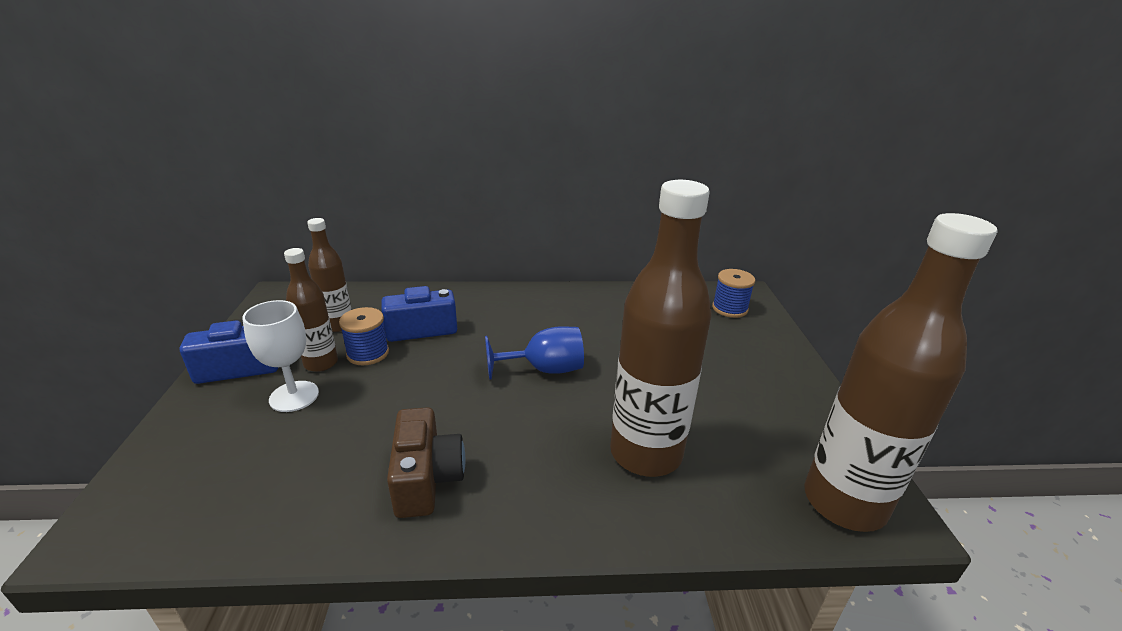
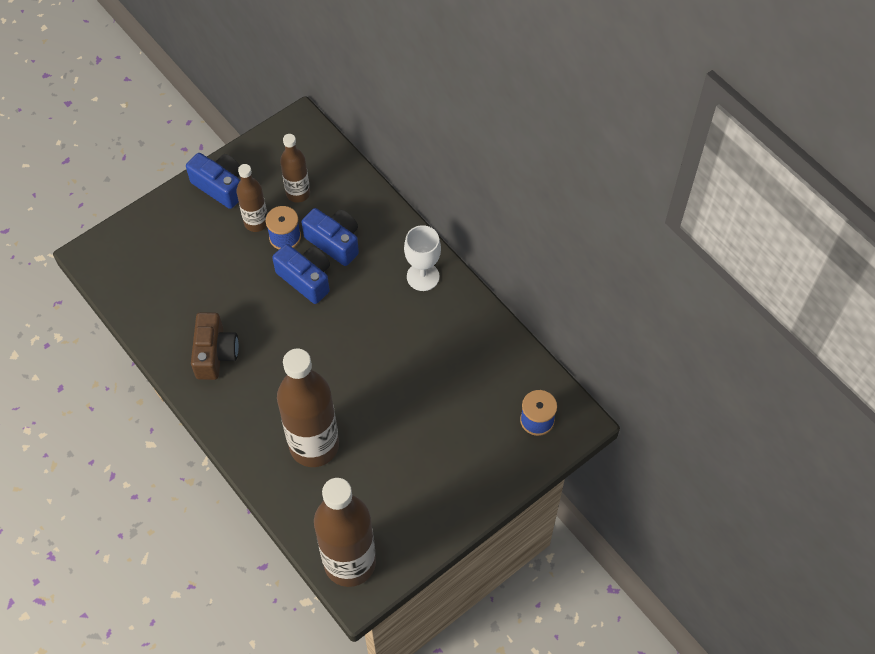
camera: 55 degrees right, 30 degrees up
(294, 396) = (221, 238): white goblet -> white goblet (423, 276)
(426, 479) = (215, 354): brown camera -> brown camera turned 45 degrees counterclockwise
(433, 362) = (306, 279): none -> blue camera
(545, 369) = (350, 345): blue goblet -> none

